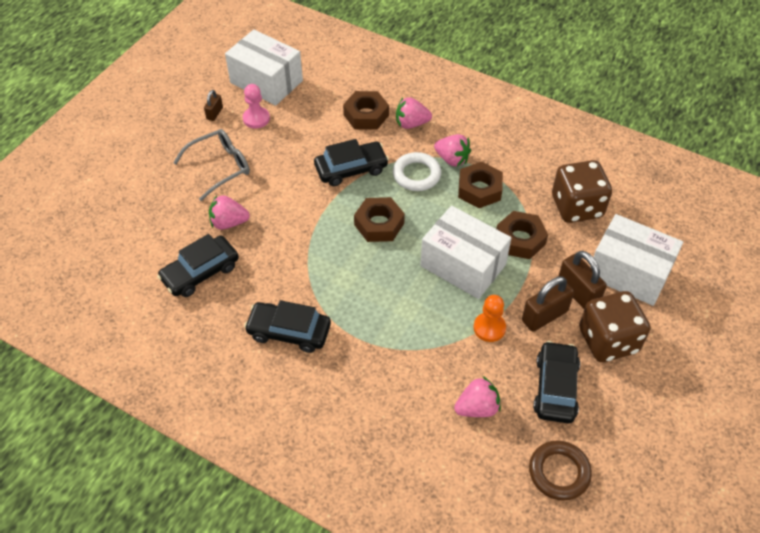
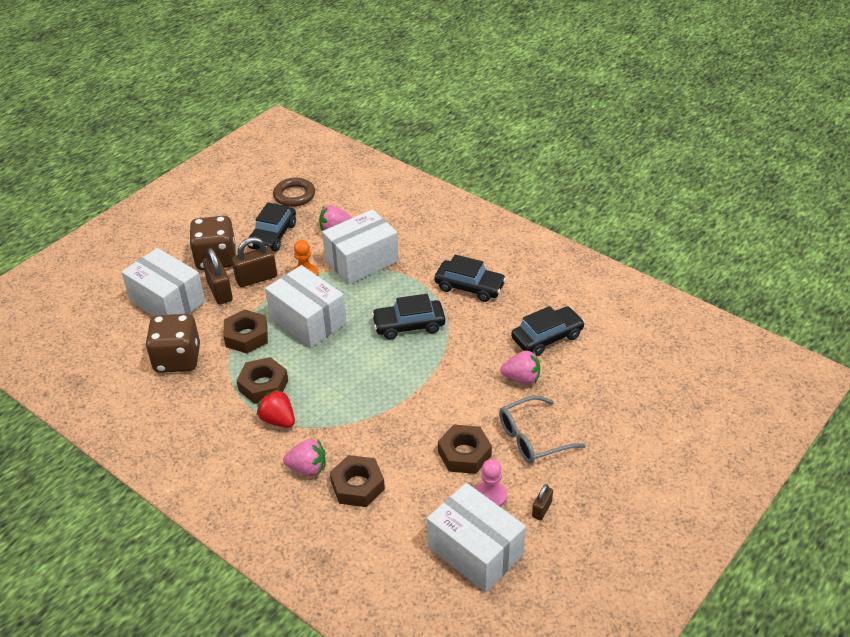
camera: 170 degrees left, 10 degrees down
(351, 169) = (389, 420): black car -> black car (409, 325)
(379, 224) = (374, 362): brown nut -> brown nut (464, 454)
(416, 175) = (322, 407): white ring -> none
(427, 357) = (362, 261): none -> white box
(452, 159) = (278, 420): pink strawberry -> red strawberry

